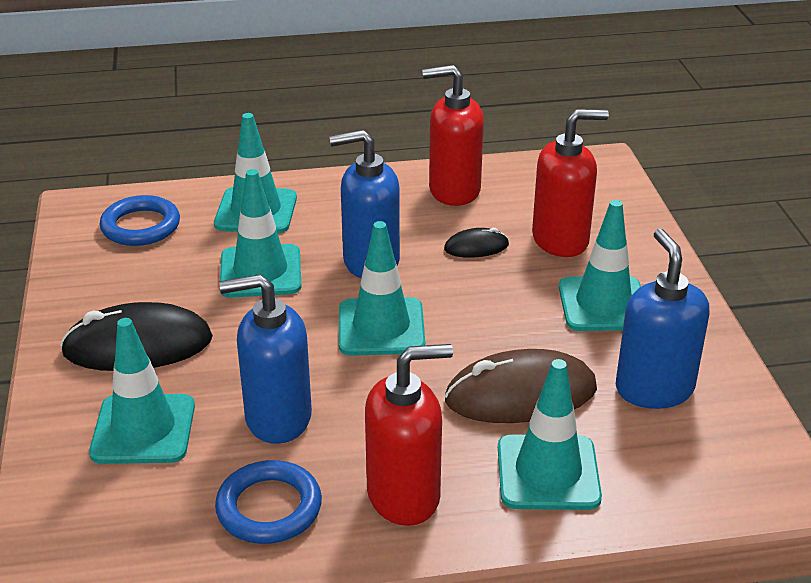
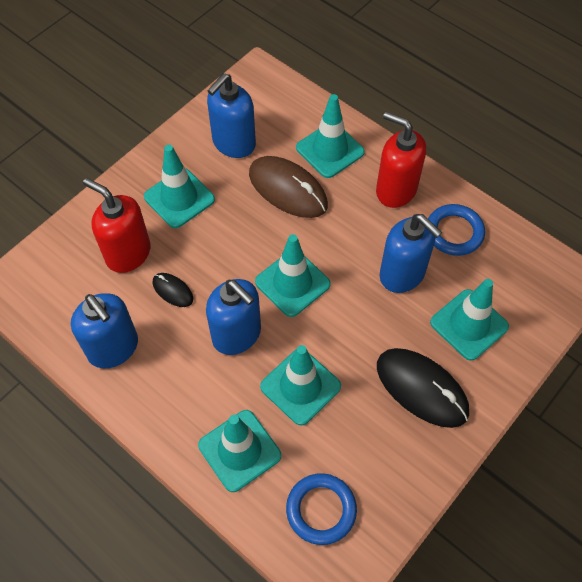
camera: 130 degrees left, 25 degrees up
(454, 190) = (113, 348): red soap dispenser -> blue soap dispenser

